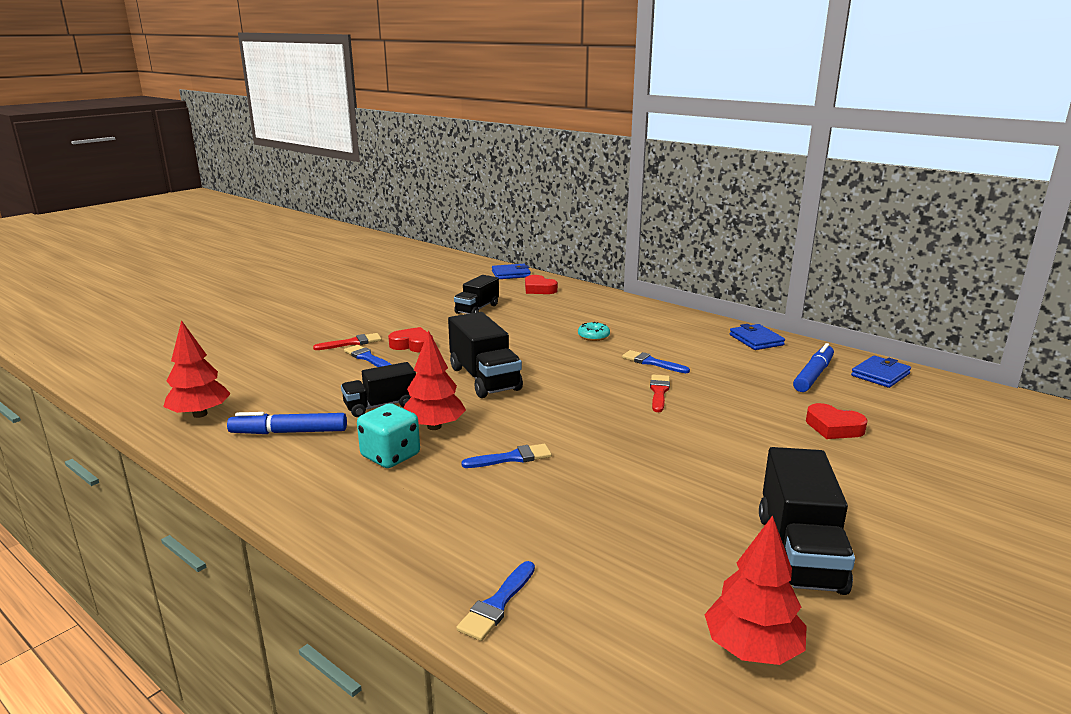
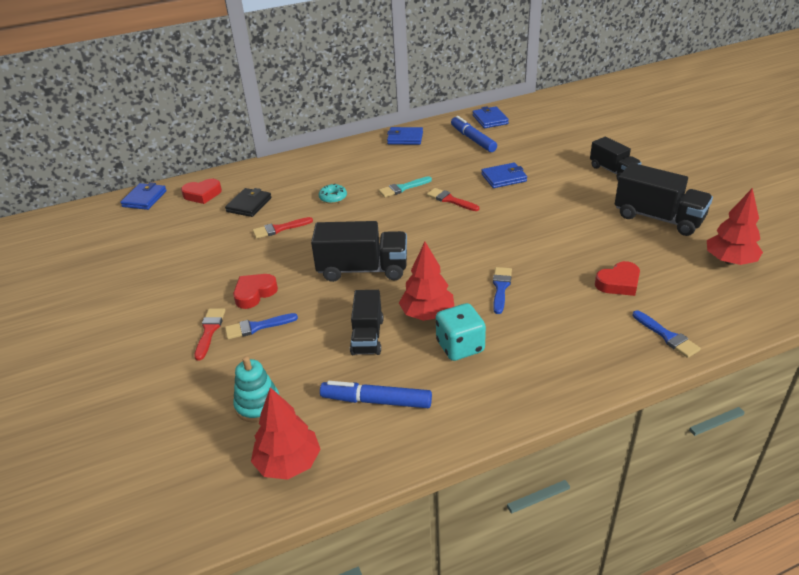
camera: 60 degrees left, 15 degrees up
(267, 384) = (258, 405): none -> turquoise stacking toy
(289, 432) = (376, 401): blue marker -> blue marker turned 75 degrees clockwise
(477, 309) = (210, 238): black truck -> black truck (613, 171)
(517, 329) = (279, 229): none -> red brush
(542, 308) = (249, 205): none -> black wallet
(651, 362) = (403, 188): blue brush -> turquoise brush
(750, 412) = (504, 178): none -> blue wallet
(833, 427) = (541, 159): red heart -> red heart (618, 283)

